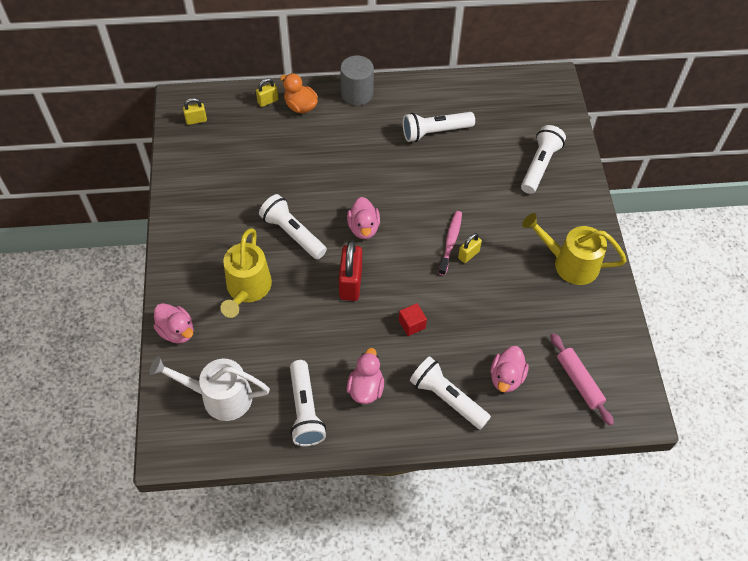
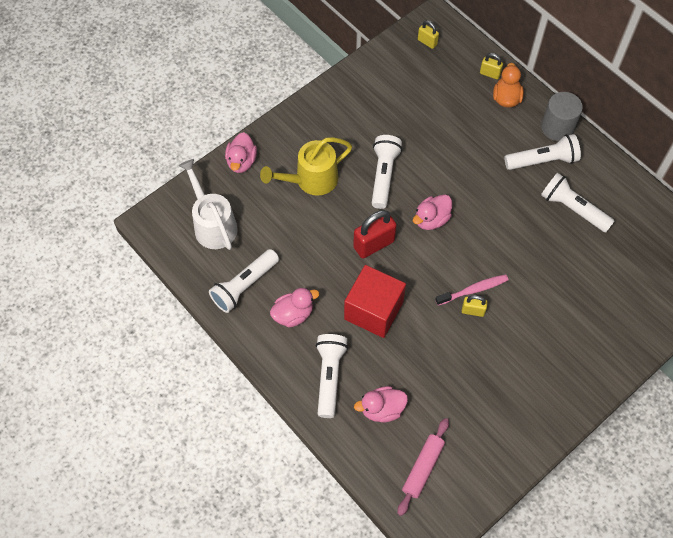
camera: 55 degrees right, 5 degrees up
(412, 324) = (373, 310): red cube -> red cube, size x2.29
(540, 166) = (614, 310): white flashlight -> white flashlight (543, 161)
(569, 263) = (532, 394): yellow watering can -> none

